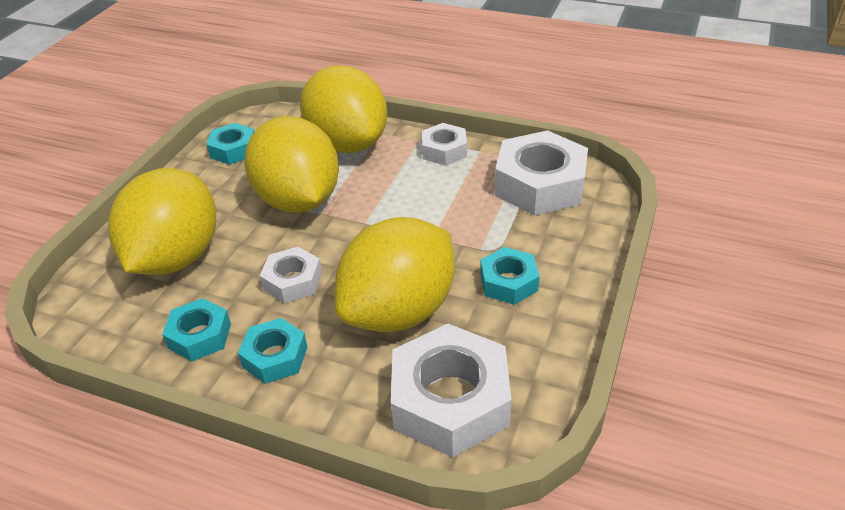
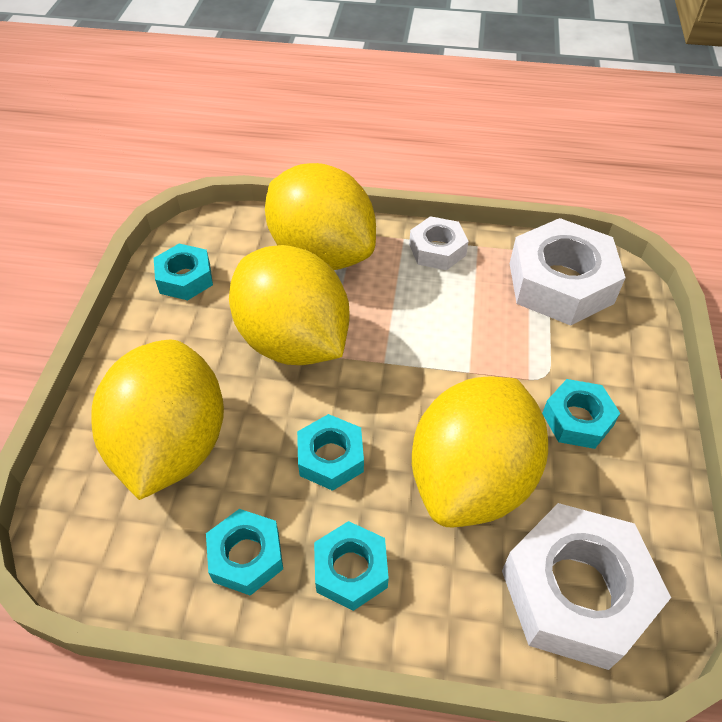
camera: 15 degrees left, 10 degrees up
(293, 281) = (331, 457): white nut -> turquoise nut

